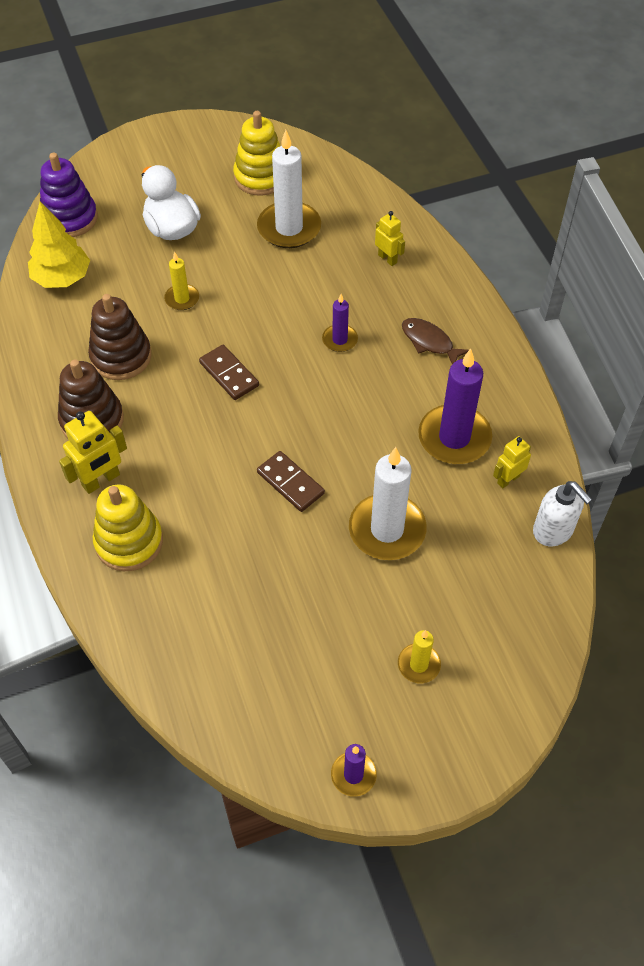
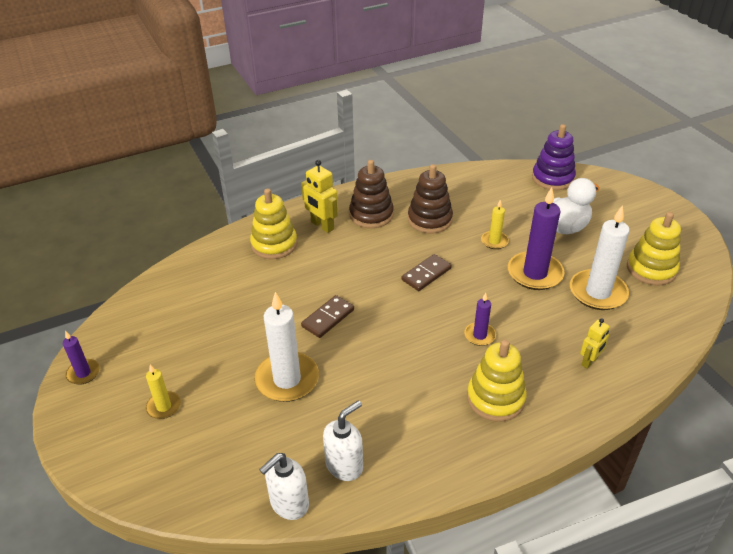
camera: 85 degrees right, 15 degrees down
(62, 278) = (493, 183): yellow tree -> none
(429, 342) = (495, 398): brown fish -> yellow stacking toy
(454, 437) = (386, 422): purple candle -> purple candle (535, 273)
(508, 479) = (344, 465): yellow robot -> white soap dispenser

